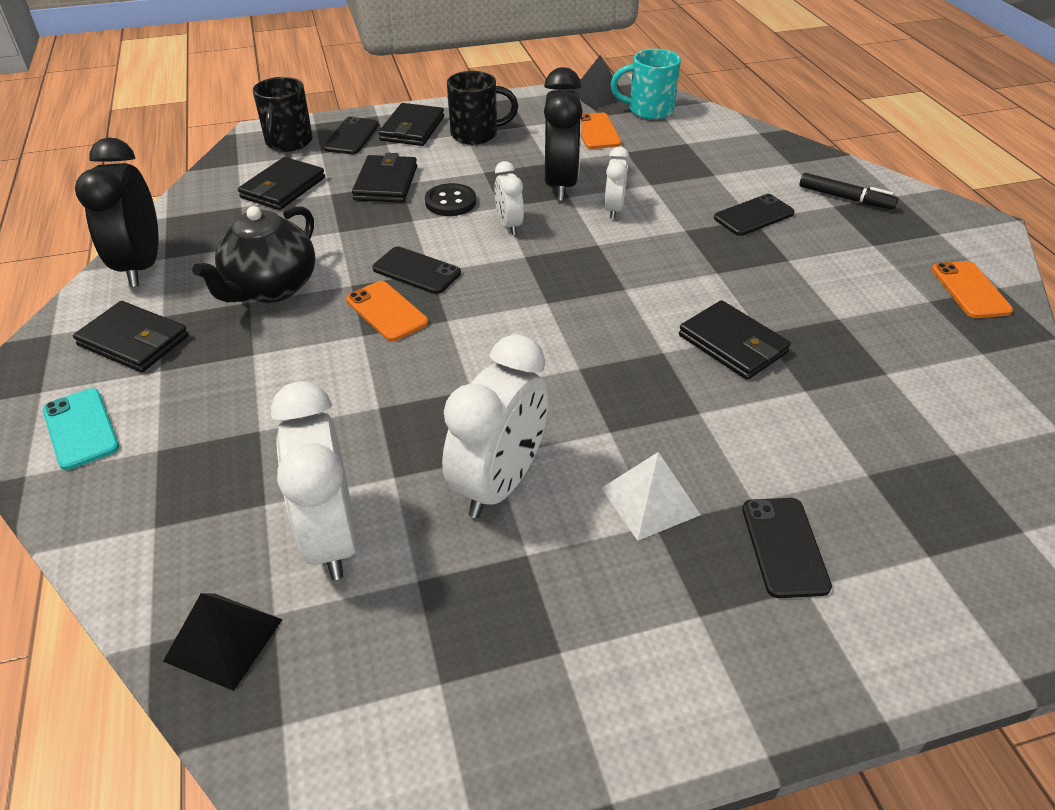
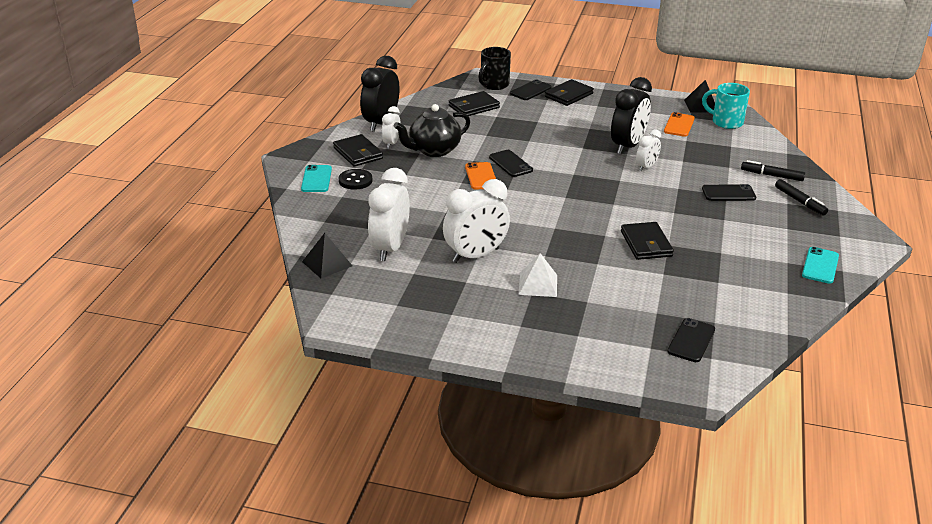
camera: 30 degrees right, 10 degrees down
(386, 183) = (530, 119): black wallet -> none
(450, 202) = (557, 138): black button -> black button (355, 181)
(476, 134) = (603, 108): black mug -> none
(509, 225) = (579, 157): white clock -> white clock (391, 143)
(776, 171) = (772, 175): none -> black marker
(784, 547) = (583, 320): black phone -> black phone (691, 340)
(970, 290) = (820, 266): orange phone -> turquoise phone

